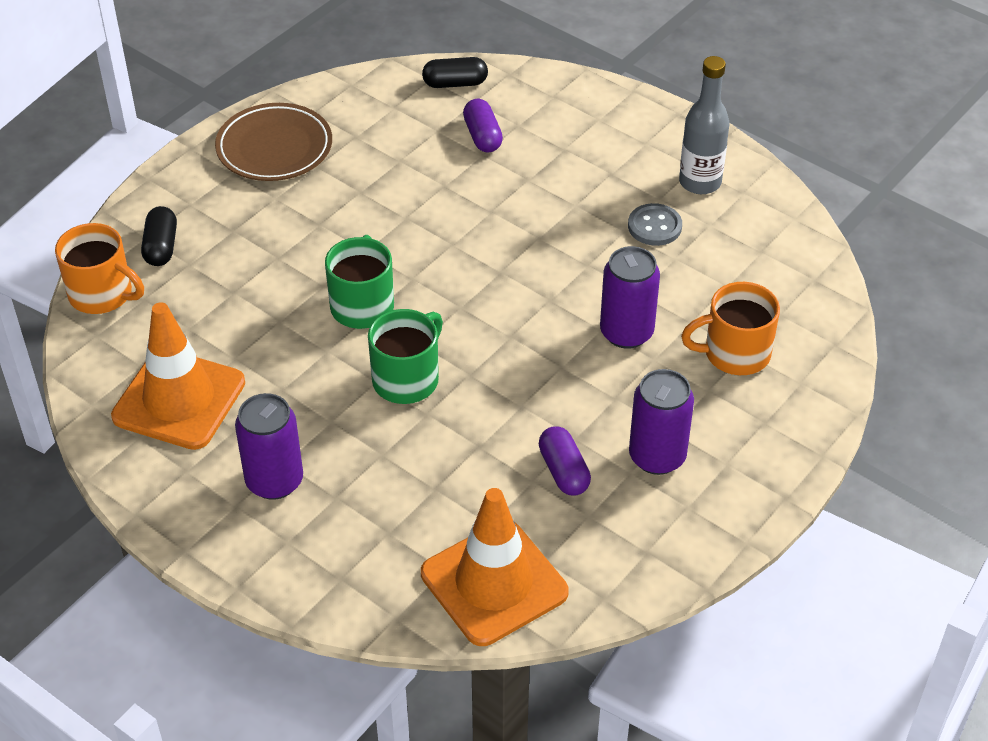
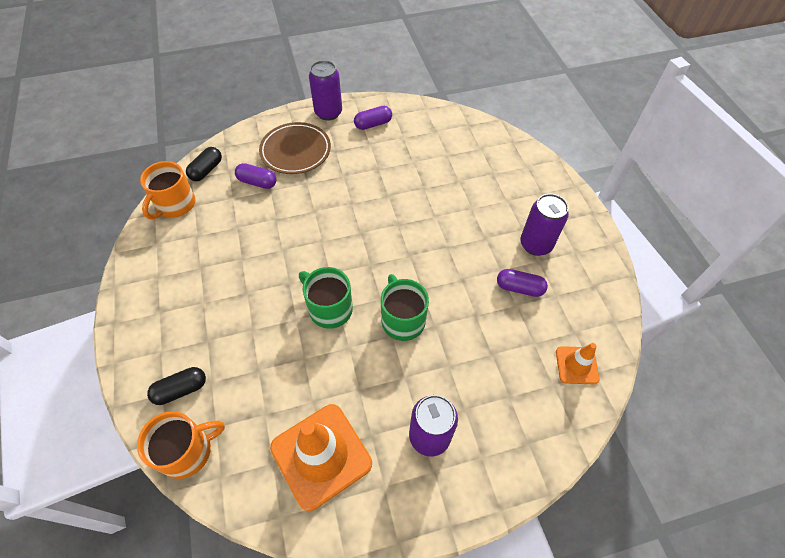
camera: 55 degrees left, 10 degrees up
(161, 247) = (181, 389): black capsule -> black capsule turned 60 degrees counterclockwise
(274, 148) = (163, 279): brown plate -> brown plate (295, 151)
(494, 583) = (576, 365): orange traffic cone -> orange traffic cone, size x0.53
(626, 332) = (446, 208): purple can -> purple can (328, 112)
(654, 226) = (386, 156): grey button -> none
(700, 182) = (373, 124): grey bottle -> purple capsule
(734, 353) = (491, 177): orange mug -> orange mug (175, 205)

